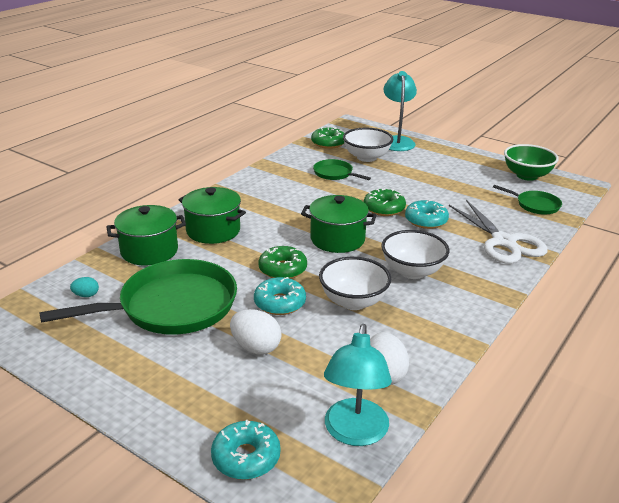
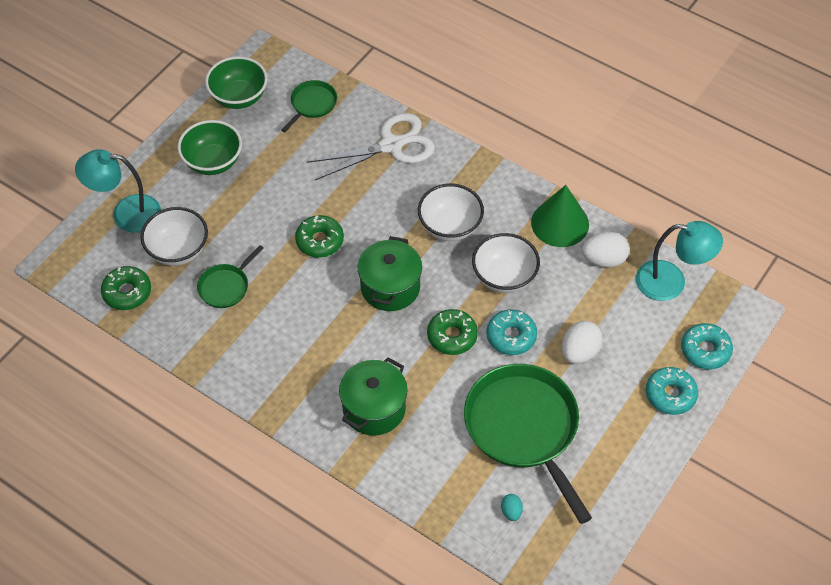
camera: 90 degrees left, 25 degrees up
(149, 251) = (421, 467): green pot -> none
(426, 220) = (347, 205): turquoise donut -> turquoise donut (670, 395)
(432, 343) = (560, 223): none -> green cone
(454, 167) = (213, 162): none -> green bowl

